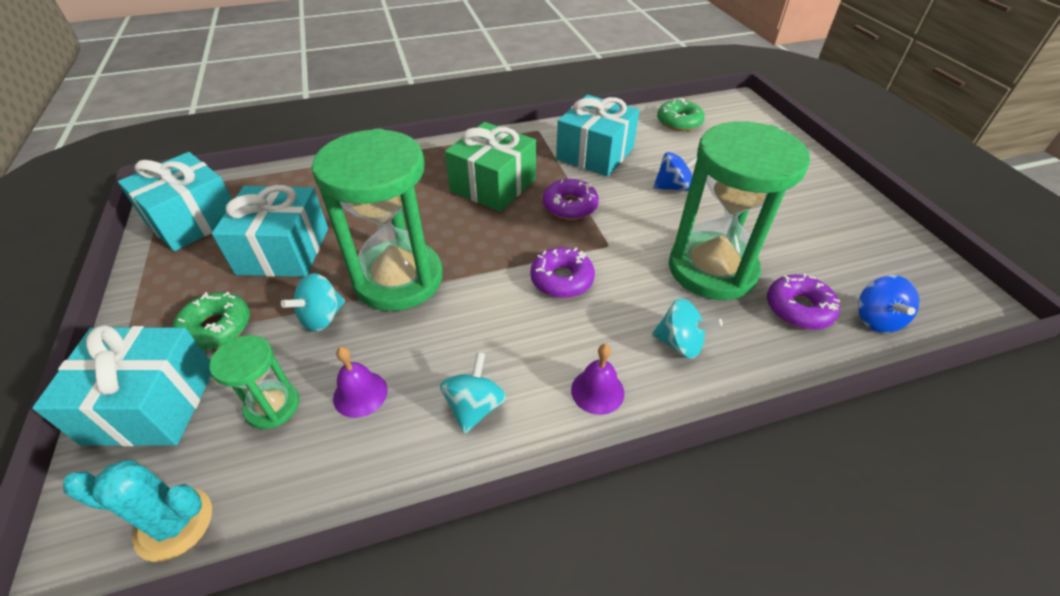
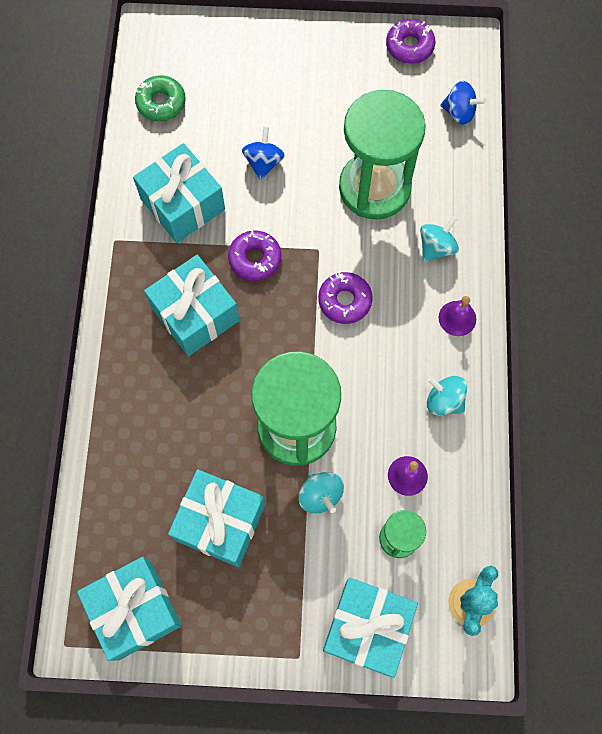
camera: 70 degrees left, 25 degrees up
(216, 328) = (301, 581): green donut -> none
(493, 185) = (195, 314): green gift -> turquoise gift
(798, 308) = (433, 154): purple donut -> purple donut (409, 46)

